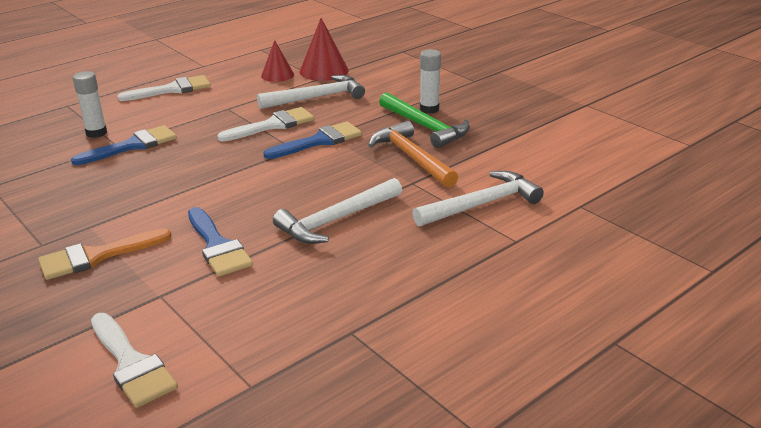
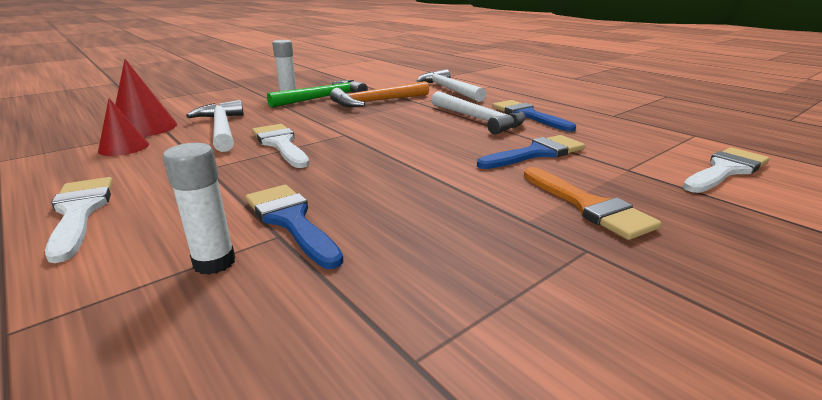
camera: 90 degrees left, 5 degrees down
(319, 141) = (332, 126): blue brush -> blue brush (528, 115)

